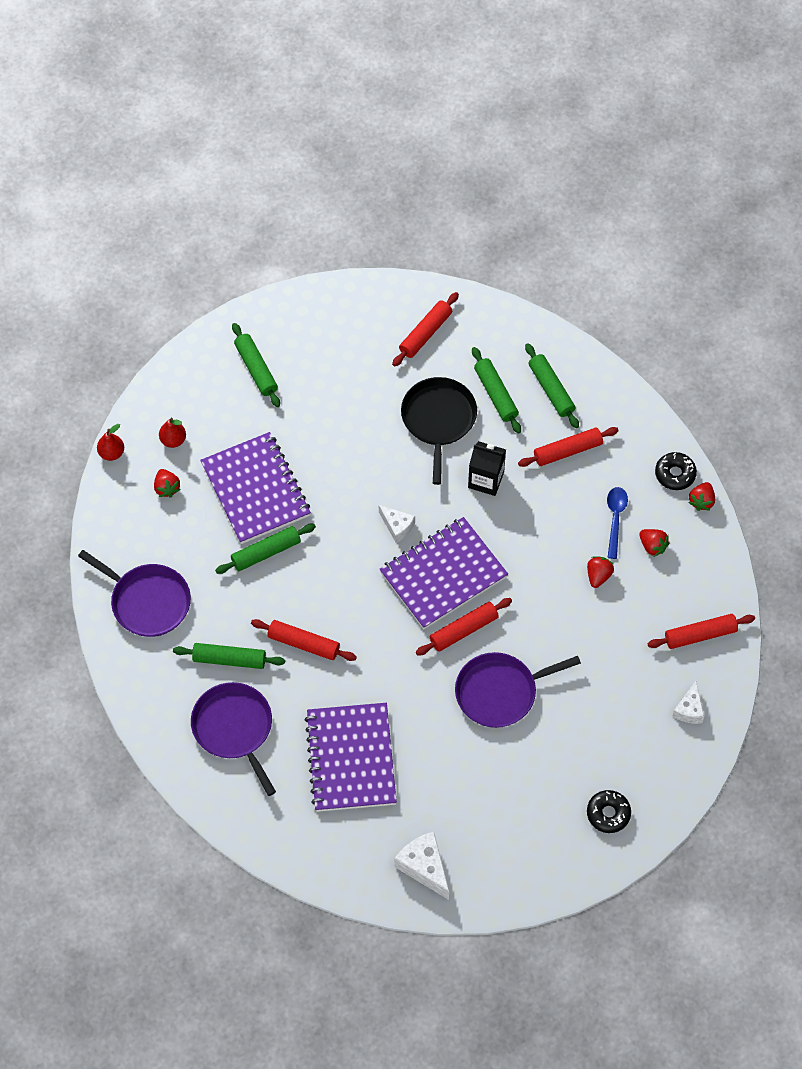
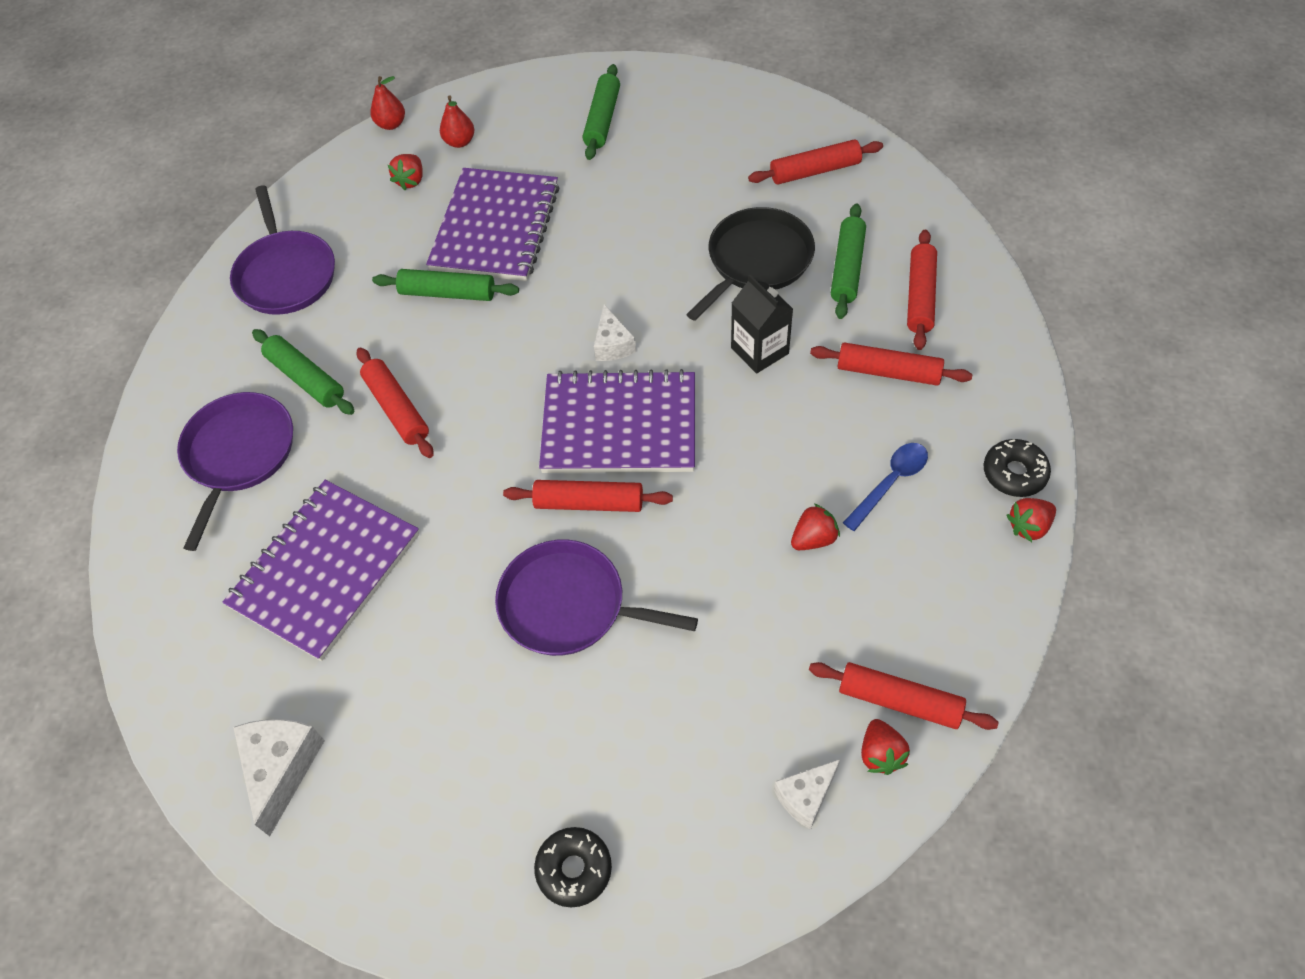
camera: 40 degrees right, 5 degrees down
(551, 390) = (920, 296): green rolling pin -> red rolling pin
(652, 546) = (916, 544): red strawberry -> red strawberry (880, 754)

